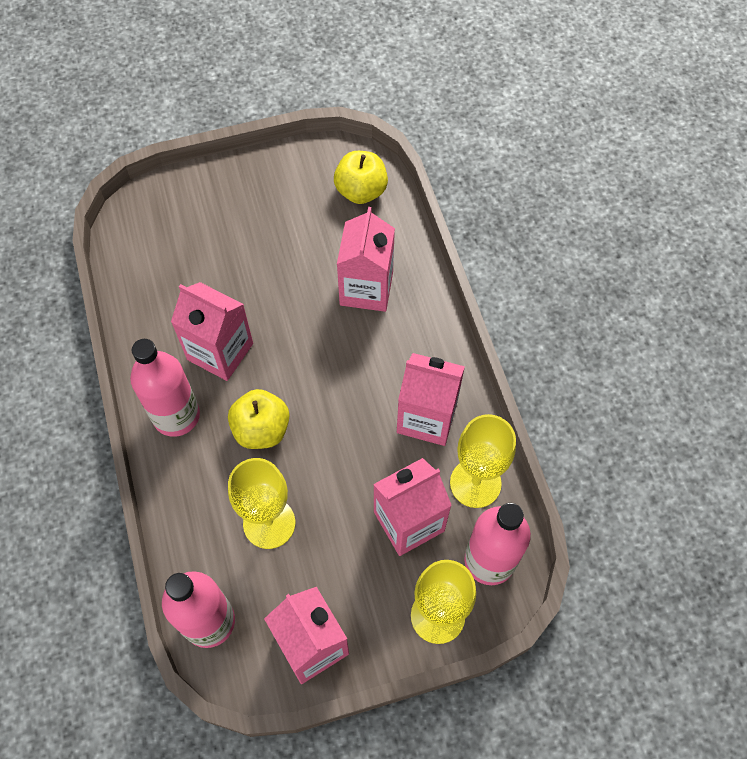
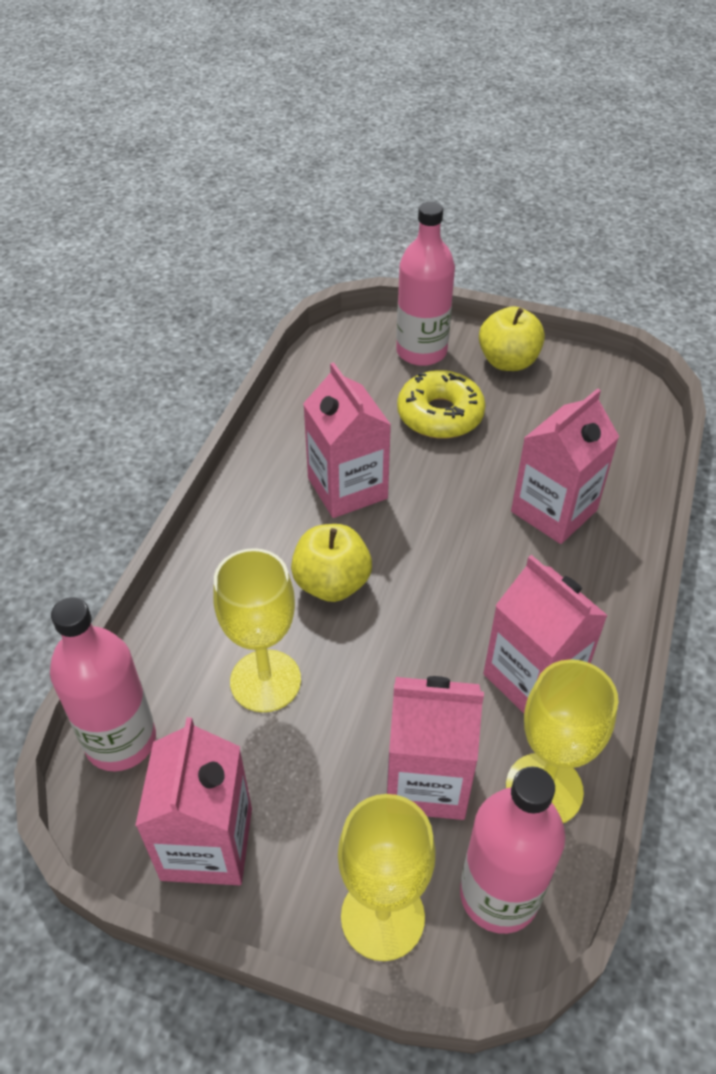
camera: 35 degrees right, 15 degrees down
(176, 415) = (256, 521): pink bottle -> pink bottle (421, 351)
(242, 254) = (440, 415): none -> yellow donut
(361, 191) = (614, 419): yellow apple -> yellow apple (508, 361)

